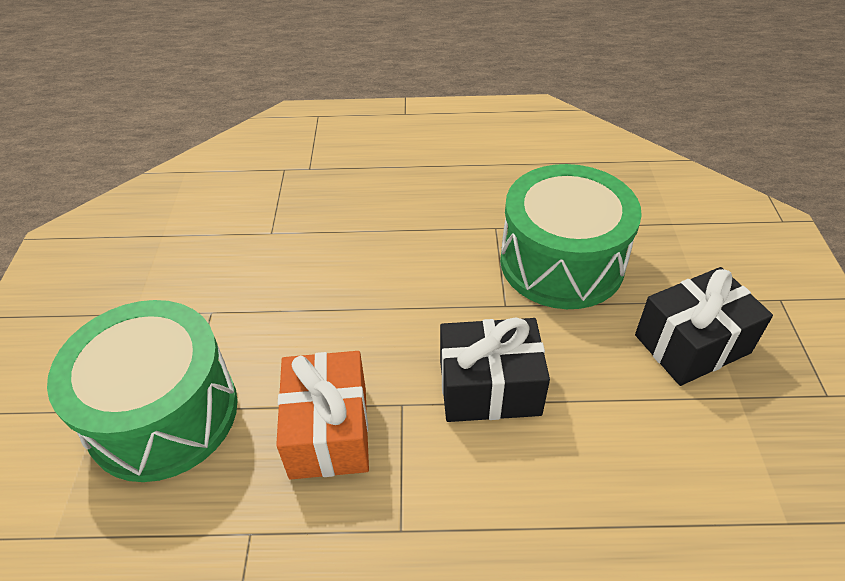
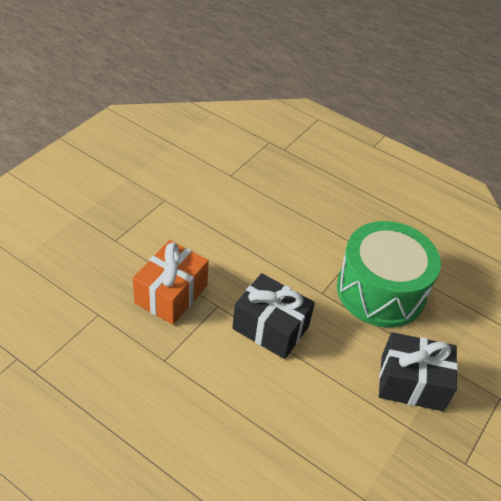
camera: 30 degrees right, 0 degrees up
(163, 413) = (104, 236): green drum -> none

